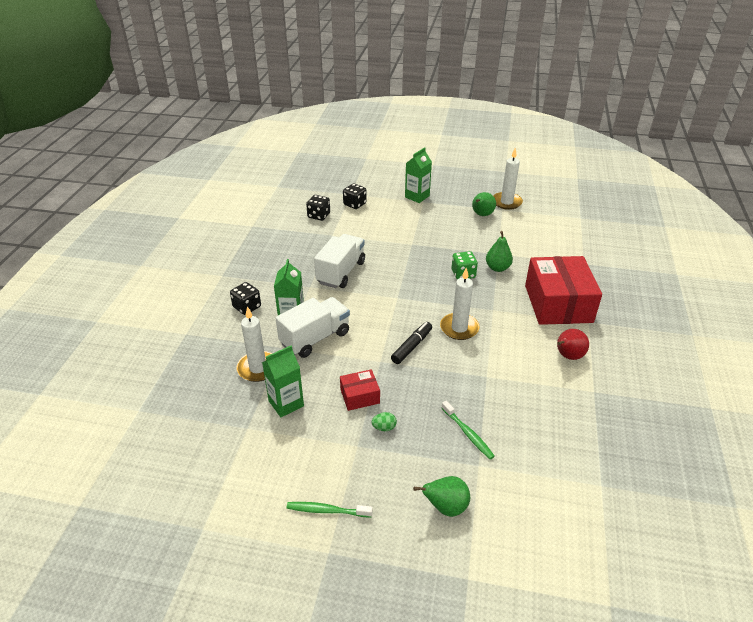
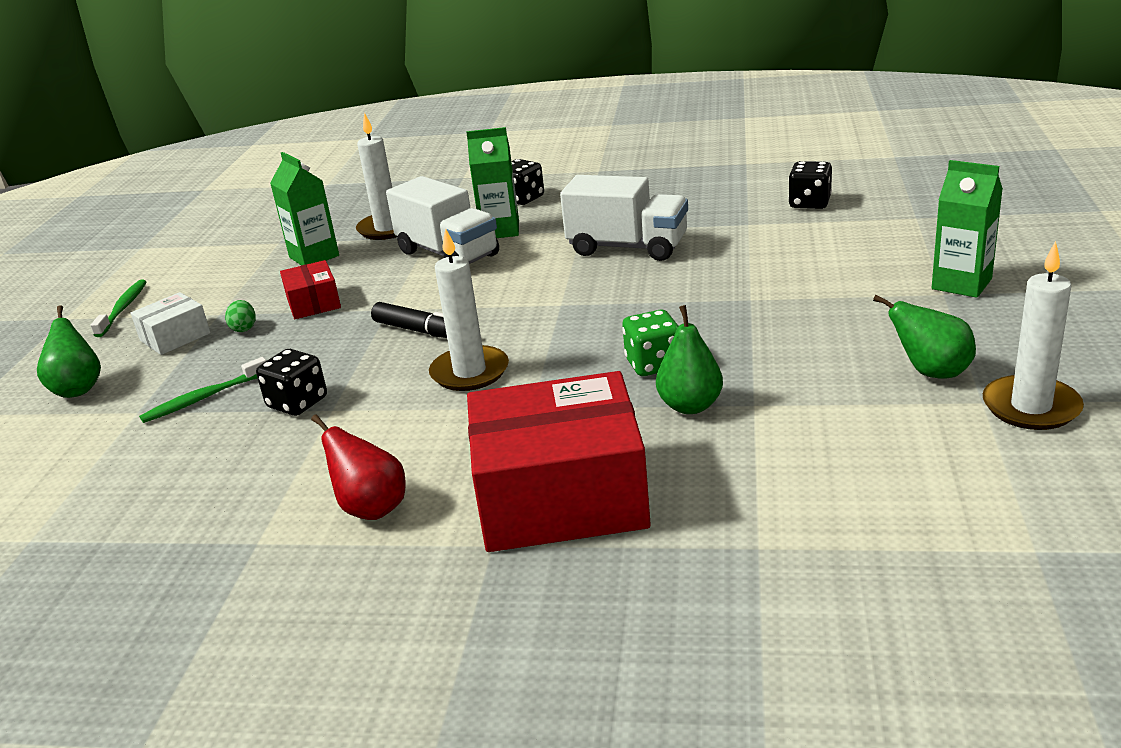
camera: 90 degrees right, 10 degrees down
(354, 204) = (876, 226): black dice -> black dice (297, 403)
(385, 465) = (175, 337): none -> white box

